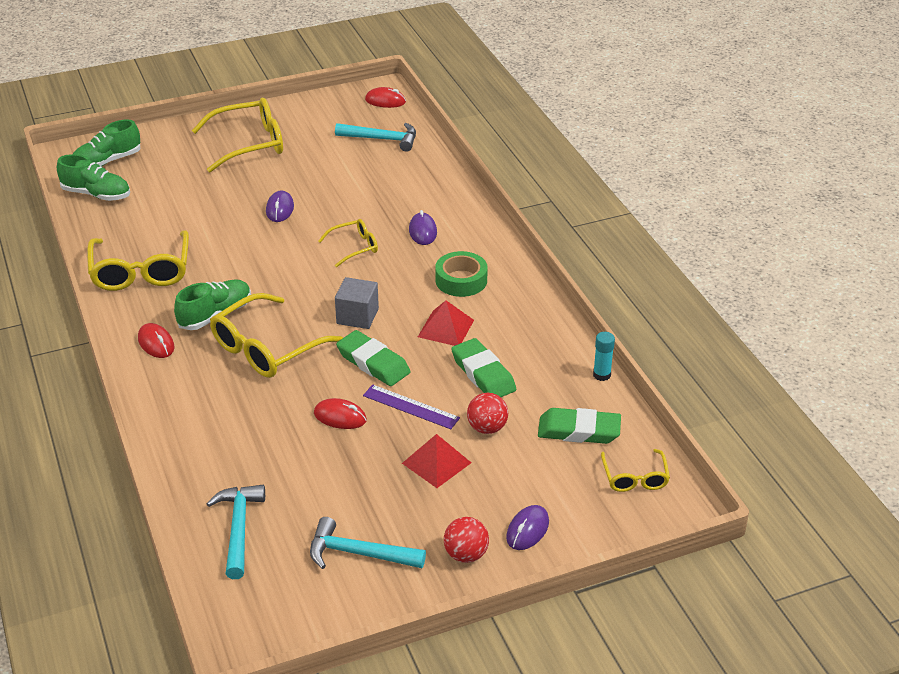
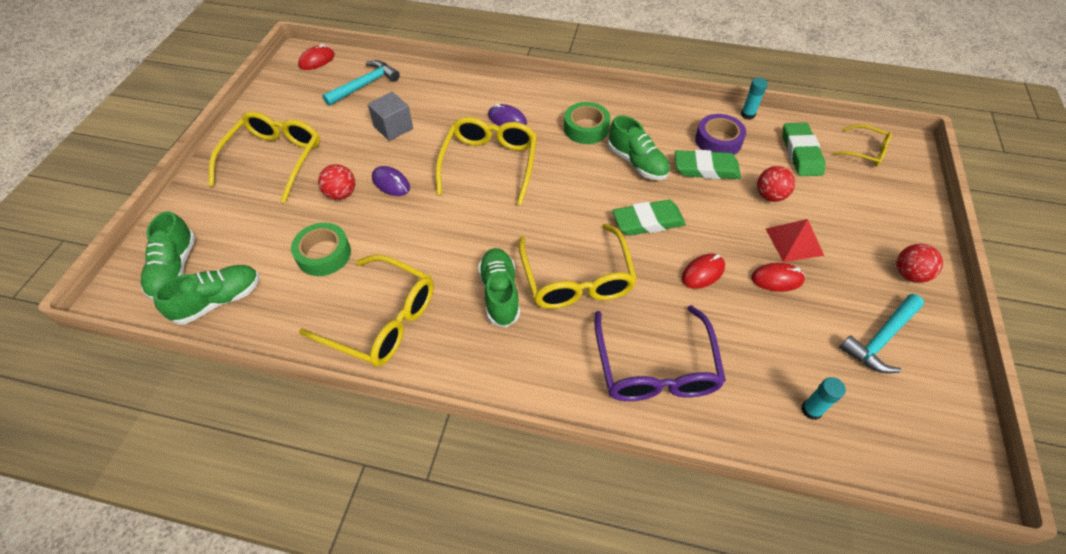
camera: 55 degrees left, 15 degrees up
(156, 343) = (504, 357): red mouse -> red mouse (777, 279)
(177, 215) = (324, 254): none -> green tape
(211, 424) = (655, 366): none -> purple glasses
(238, 528) = (811, 410): turquoise hammer -> turquoise glue stick
(244, 192) = (341, 194): none -> red ball
(354, 247) = (489, 164): yellow glasses -> yellow glasses, size x1.84
(357, 316) = (581, 203): grey cube -> grey cube (393, 127)
(411, 407) = (718, 225): purple ruler -> none
(445, 328) = (637, 162): red pyramid -> green shoe
(527, 530) = (895, 228): purple mouse -> none
(535, 368) = (718, 141): none -> purple tape
(579, 431) = (801, 153): green eraser -> green eraser turned 45 degrees counterclockwise

